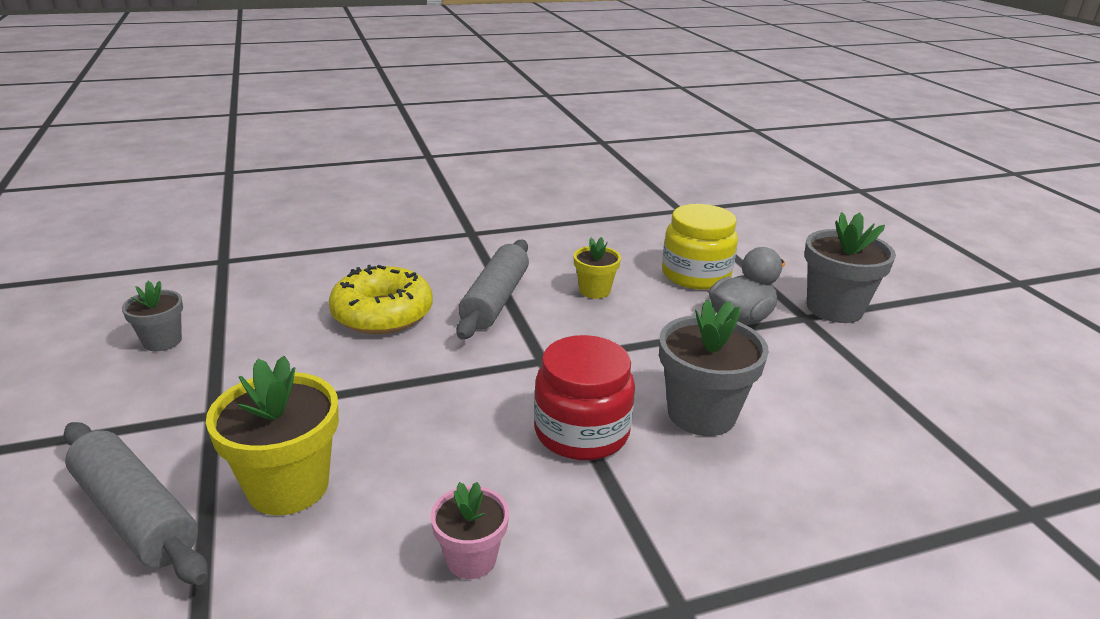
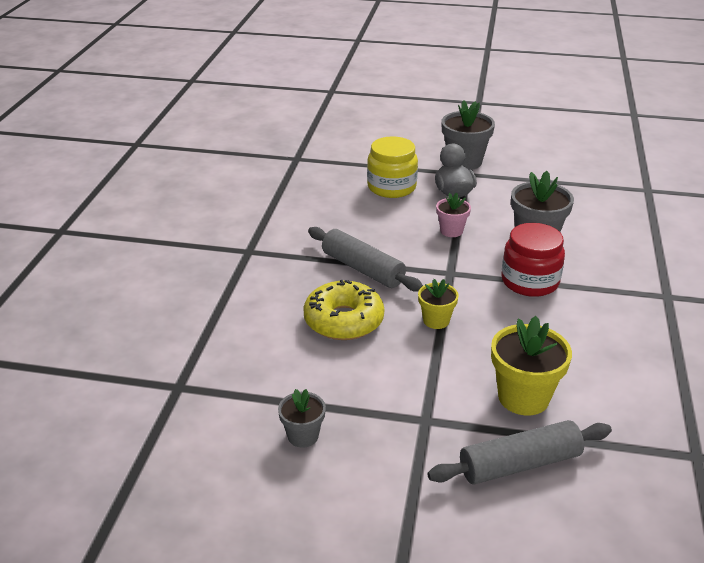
camera: 60 degrees left, 5 degrees up
(471, 559) = (612, 345): pink flower pot -> pink flower pot (451, 231)
(594, 291) = (381, 228): yellow flower pot -> yellow flower pot (436, 320)

